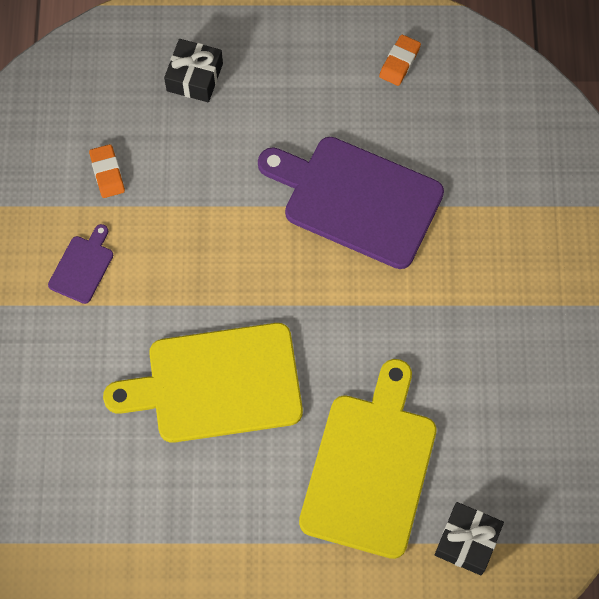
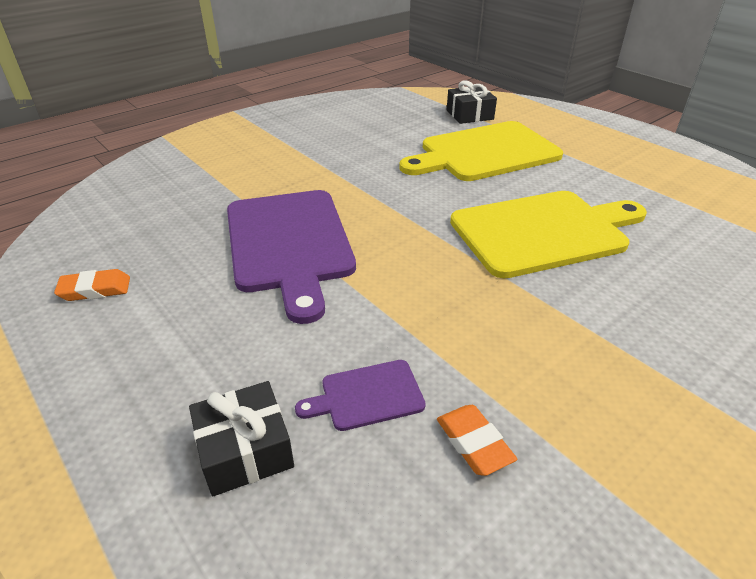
camera: 130 degrees left, 30 degrees down
(82, 267) = (597, 380): purple cutting board -> purple cutting board (367, 395)
(107, 173) = (474, 443): orange eraser -> orange eraser turned 60 degrees counterclockwise
(217, 384) = (544, 232): yellow cutting board -> yellow cutting board turned 60 degrees counterclockwise

